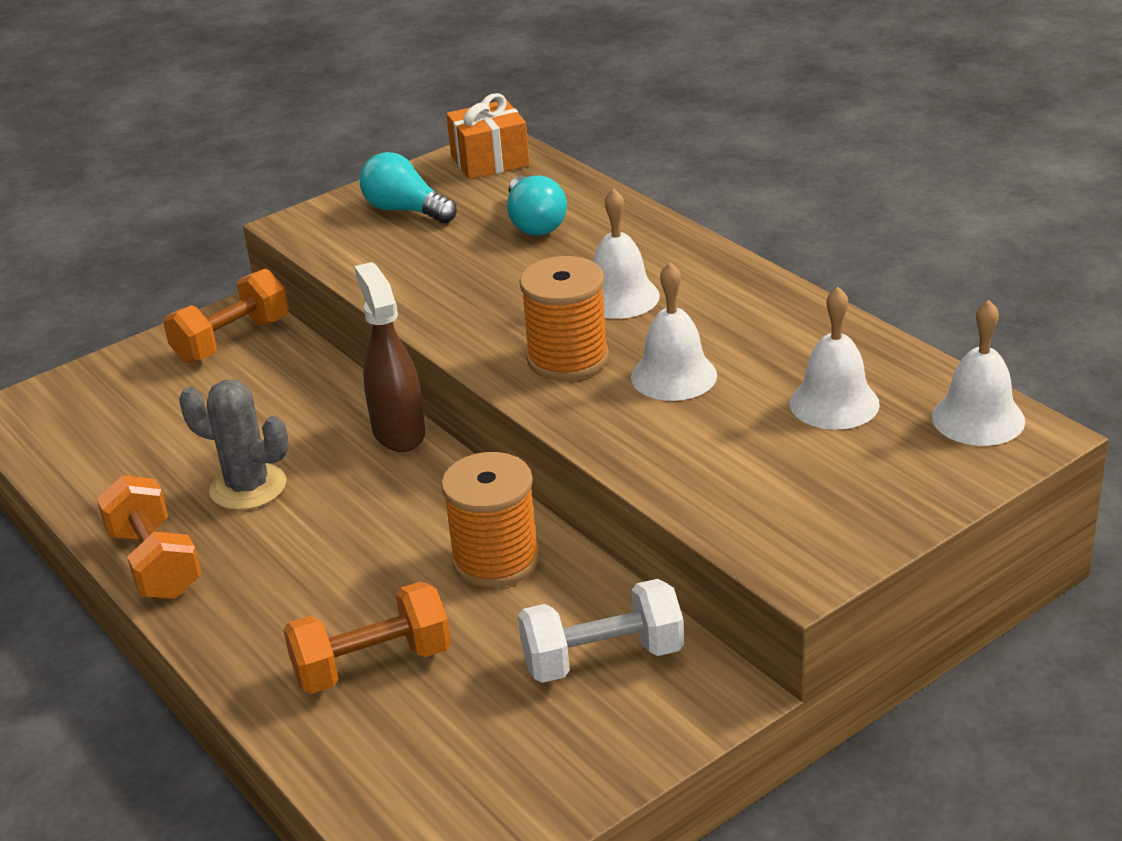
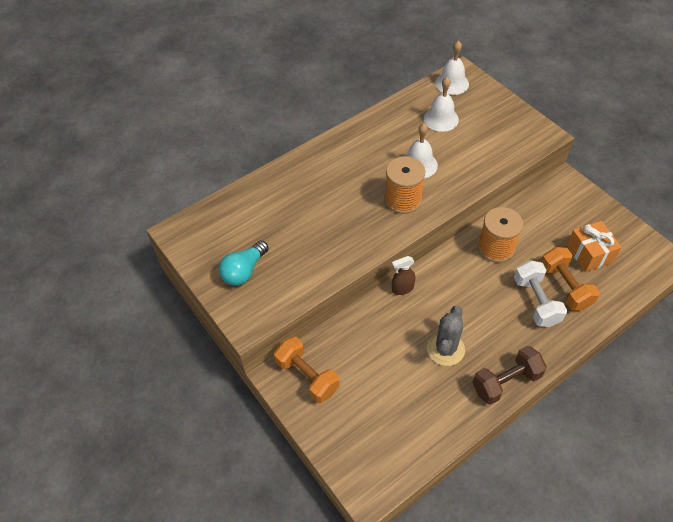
camera: 90 degrees left, 20 degrees up
(155, 563) = (506, 382): orange dumbbell -> brown dumbbell
(398, 432) = (402, 289): brown spray bottle -> brown spray bottle, size x0.62
(490, 161) = (195, 234): orange gift -> orange gift (589, 254)
(534, 223) = (273, 213): turquoise light bulb -> none
(603, 658) = (551, 213): white dumbbell -> white dumbbell (536, 301)
(619, 297) = (352, 181): white bell -> none

